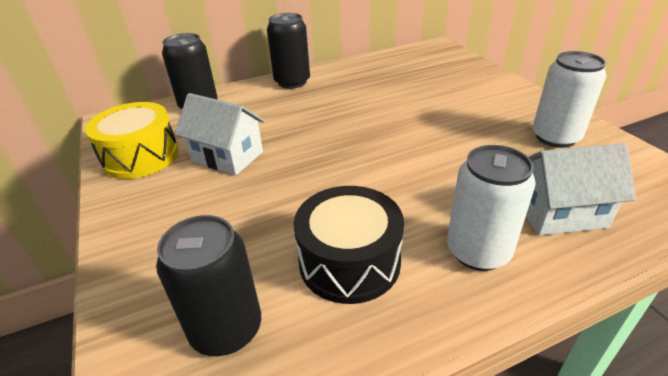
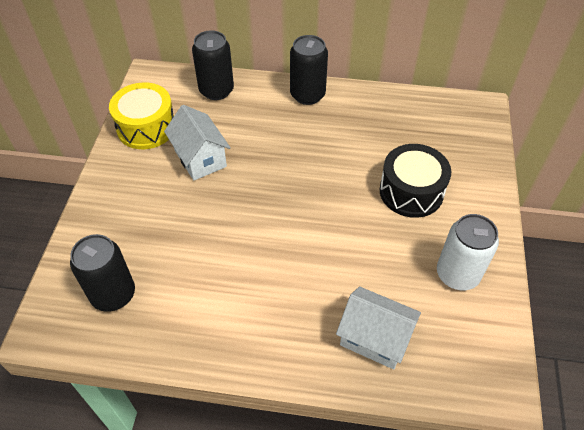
camera: 30 degrees right, 15 degrees up
(349, 261) = (208, 292): black drum -> black drum (411, 191)
(478, 251) = (289, 332): white can -> none

